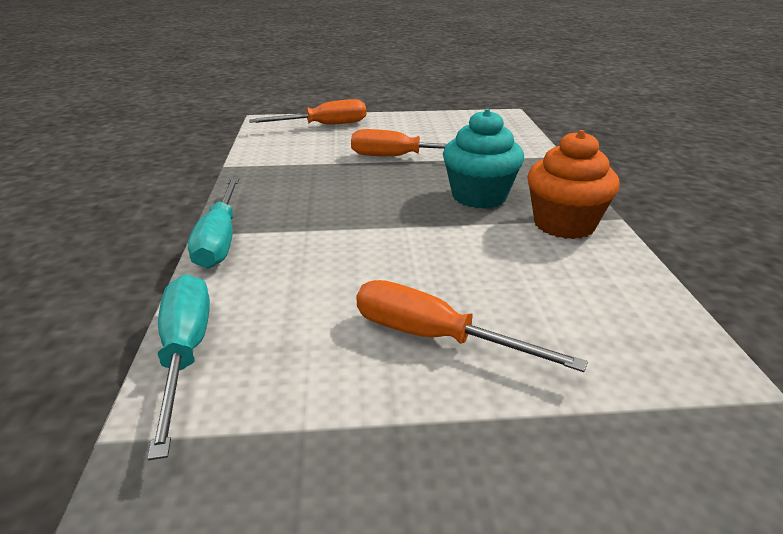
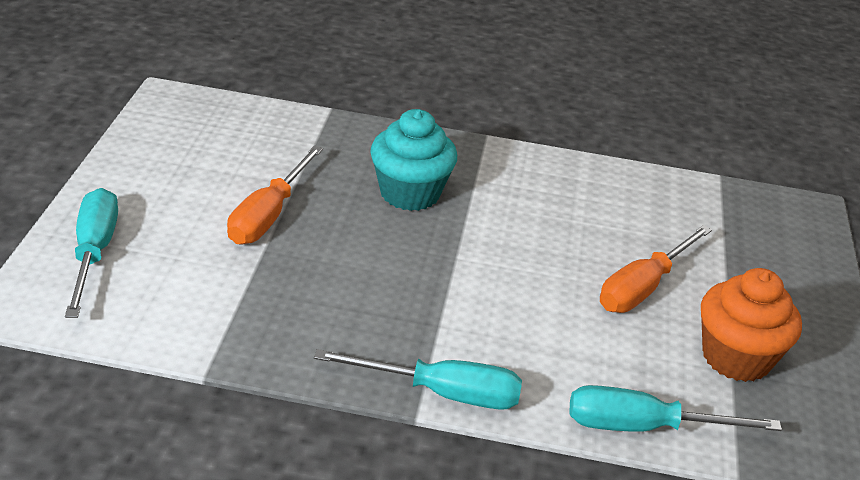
camera: 80 degrees left, 5 degrees up
(324, 125) = (94, 252): orange screwdriver -> turquoise screwdriver
(564, 224) = (488, 167): orange cupcake -> orange cupcake (736, 358)

